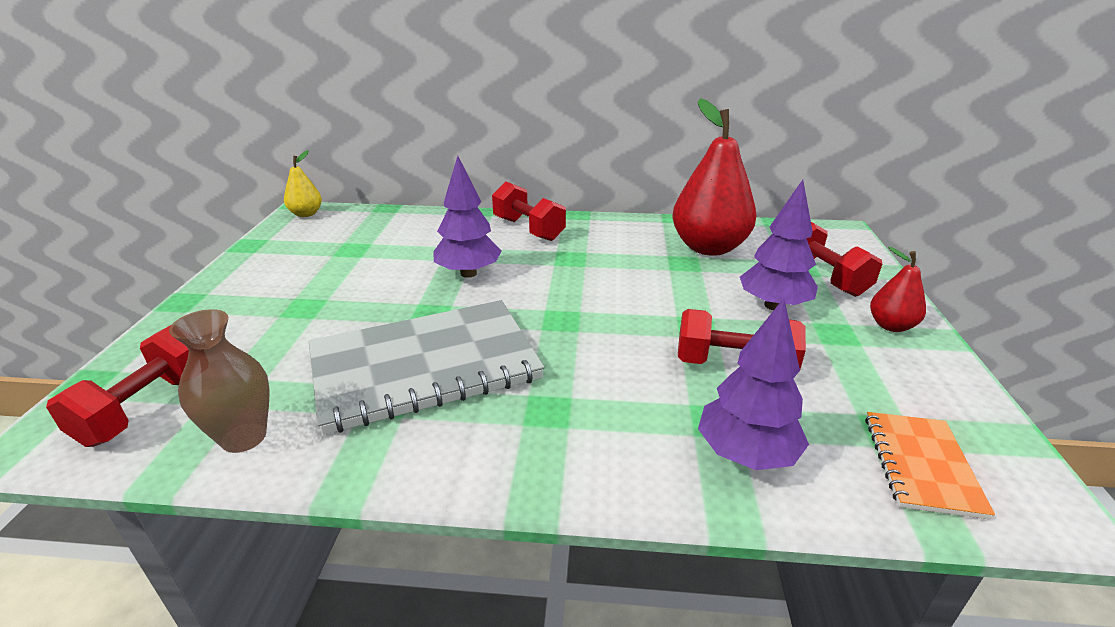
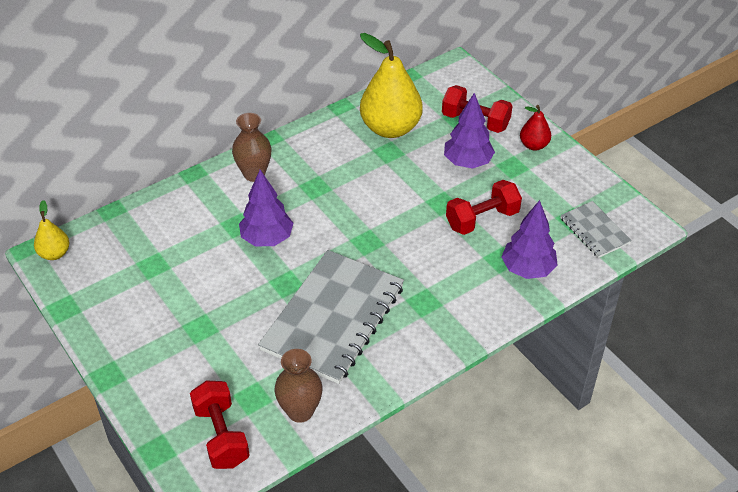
camera: 40 degrees left, 15 degrees up
(528, 229) = (254, 174): red dumbbell -> brown vase
(708, 247) = (390, 128): red pear -> yellow pear
(921, 465) = (594, 231): orange notebook -> grey notebook

